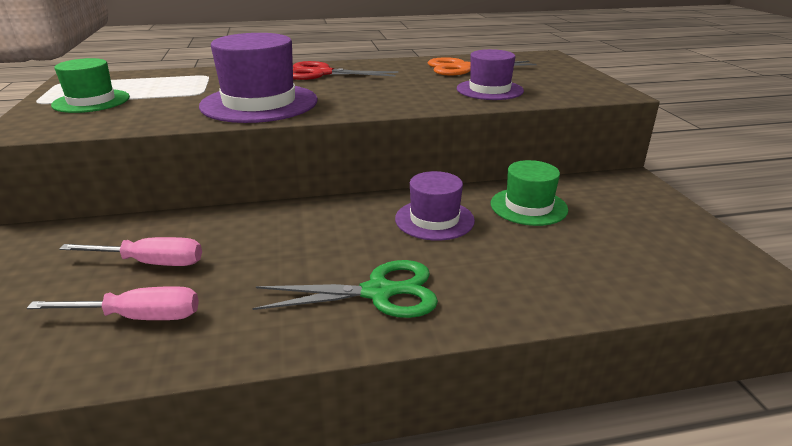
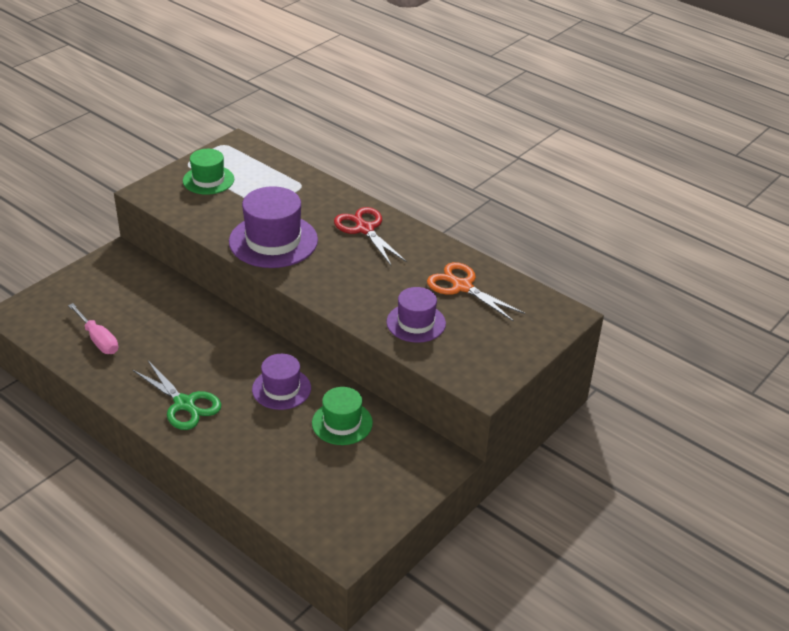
camera: 50 degrees right, 10 degrees up
(151, 263) = (138, 313): pink screwdriver -> none

